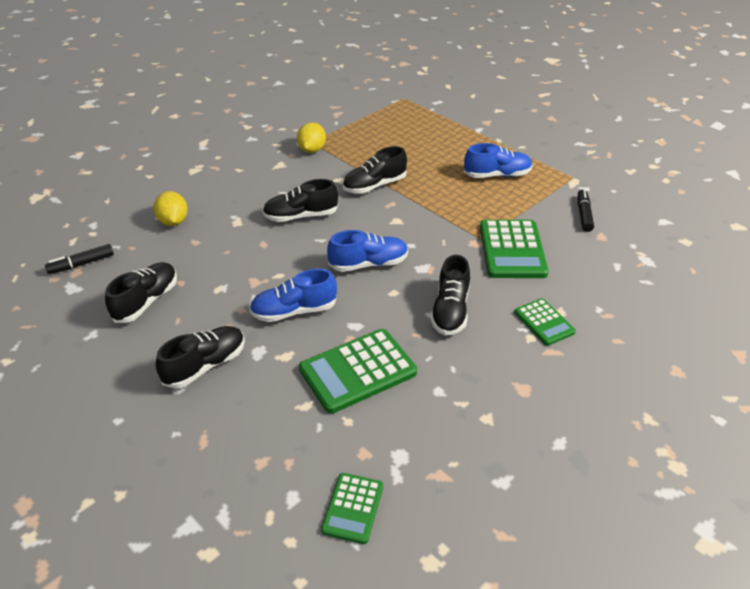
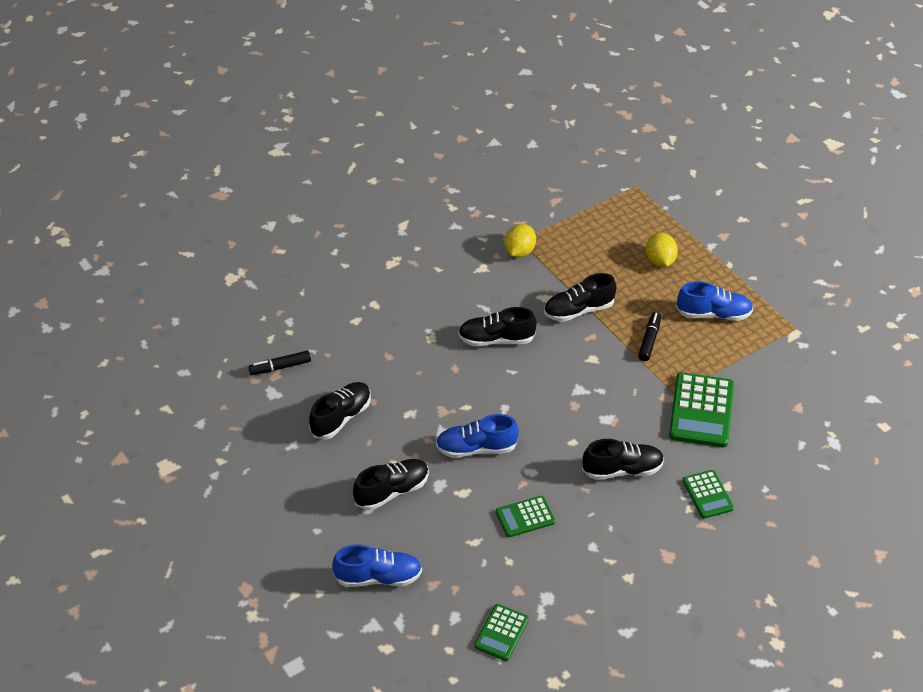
camera: 10 degrees right, 5 degrees up
(173, 221) = (368, 328): yellow lemon -> yellow lemon (660, 261)
(358, 371) = (525, 517): green calculator -> green calculator, size x0.57
(368, 264) = (555, 407): blue shoe -> blue shoe (378, 577)
(450, 311) = (622, 470): black shoe -> black shoe turned 120 degrees counterclockwise
(584, 214) = (790, 378): black marker -> black marker (649, 340)

